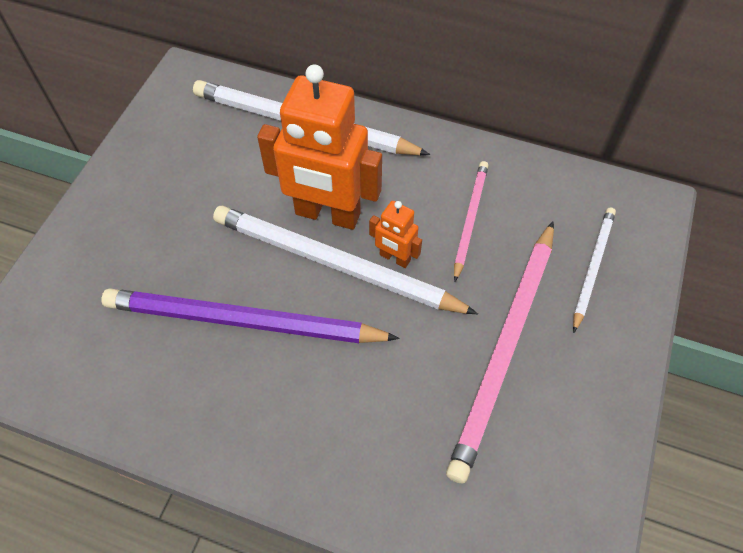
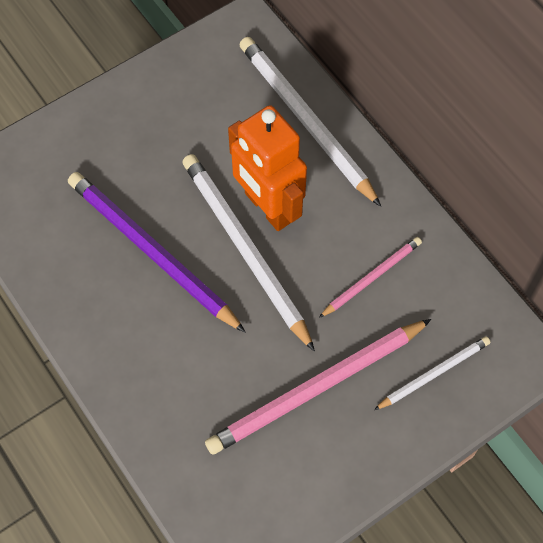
camera: 35 degrees right, 5 degrees up
(394, 258) = (291, 272): orange robot -> none

